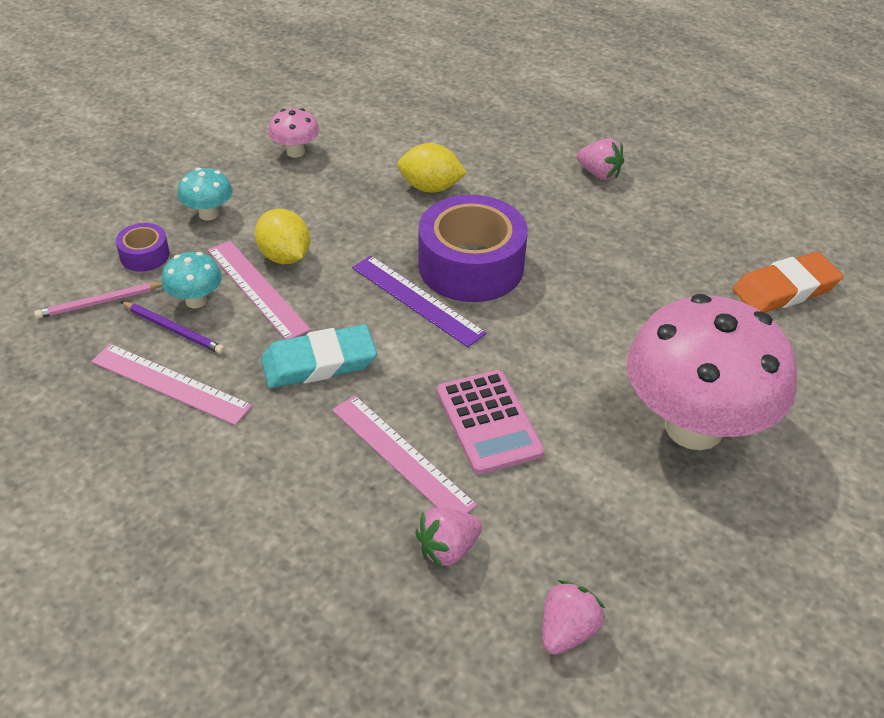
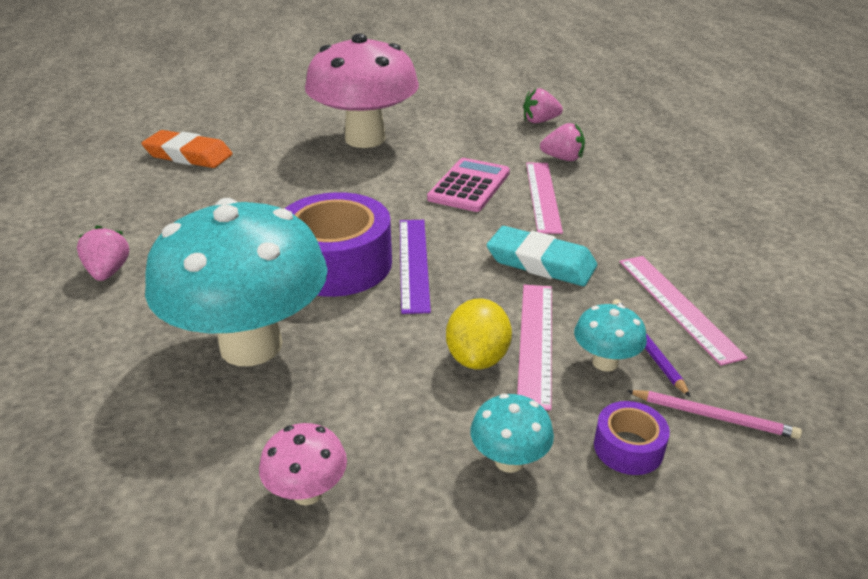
camera: 135 degrees left, 10 degrees down
(430, 187) = (251, 345): yellow lemon -> turquoise mushroom

